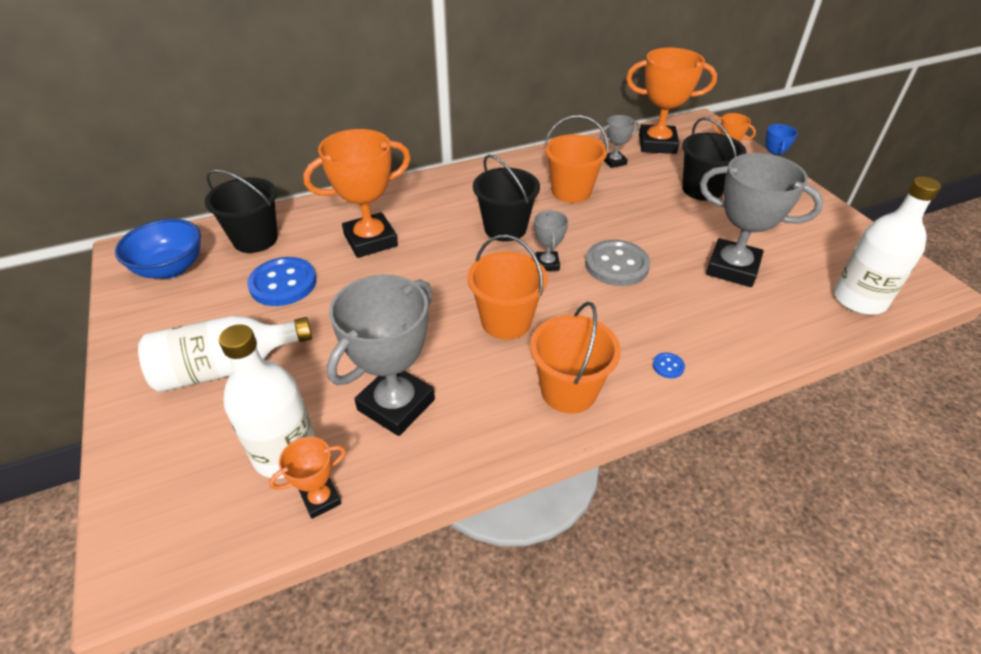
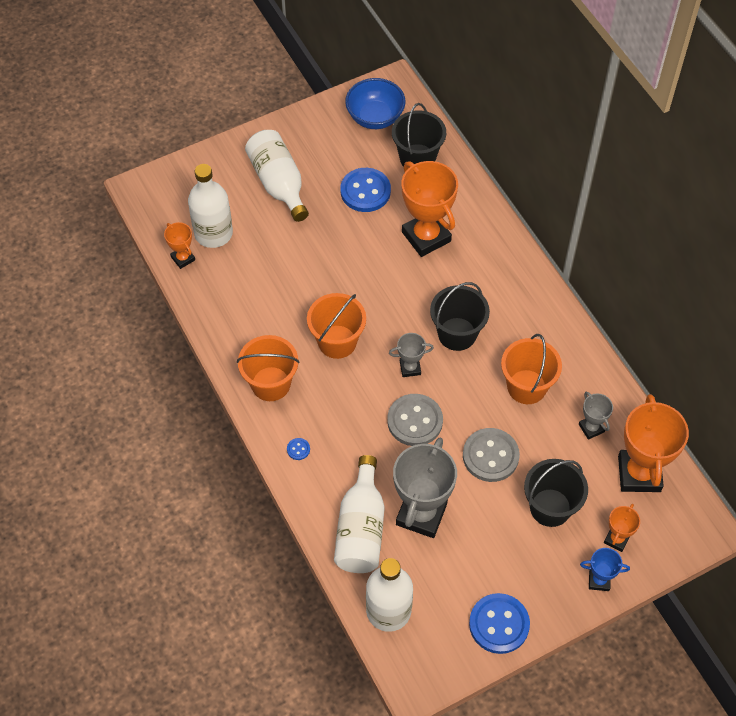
camera: 85 degrees right, 15 degrees up
(396, 404) = (253, 283): grey trophy -> none
(652, 218) = (490, 456): none -> grey button
(765, 315) = (361, 528): none -> white bottle
(837, 227) = (499, 624): none -> blue button

